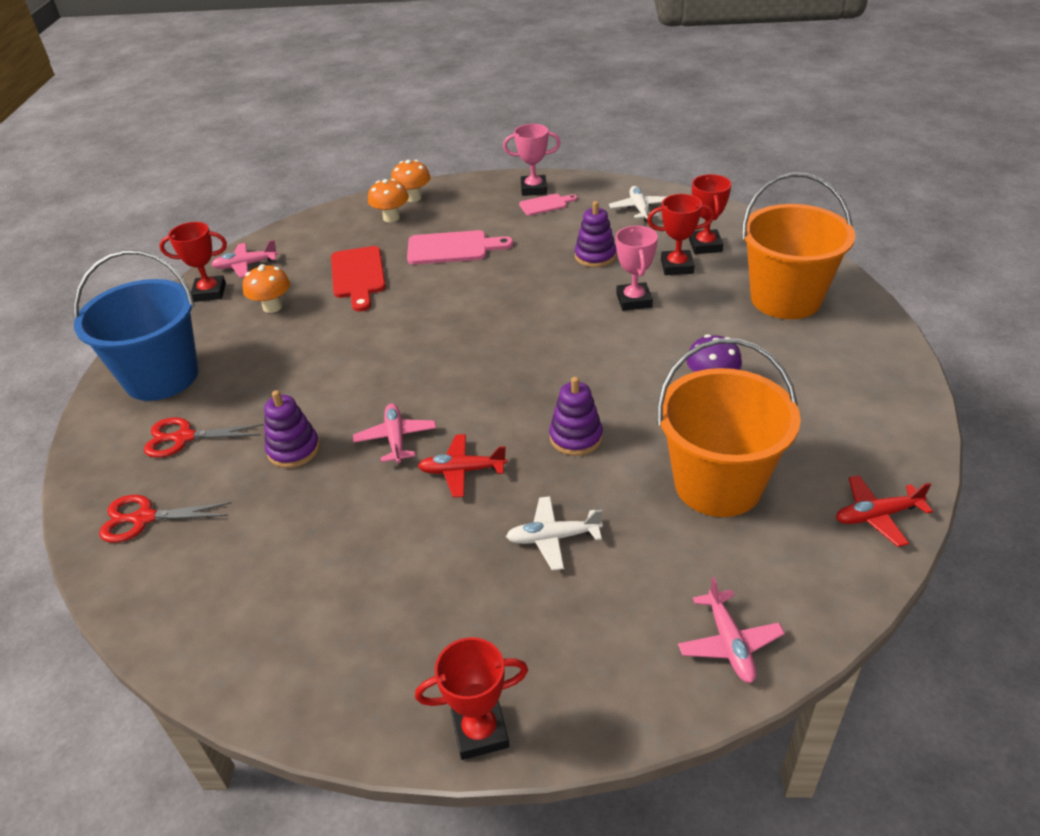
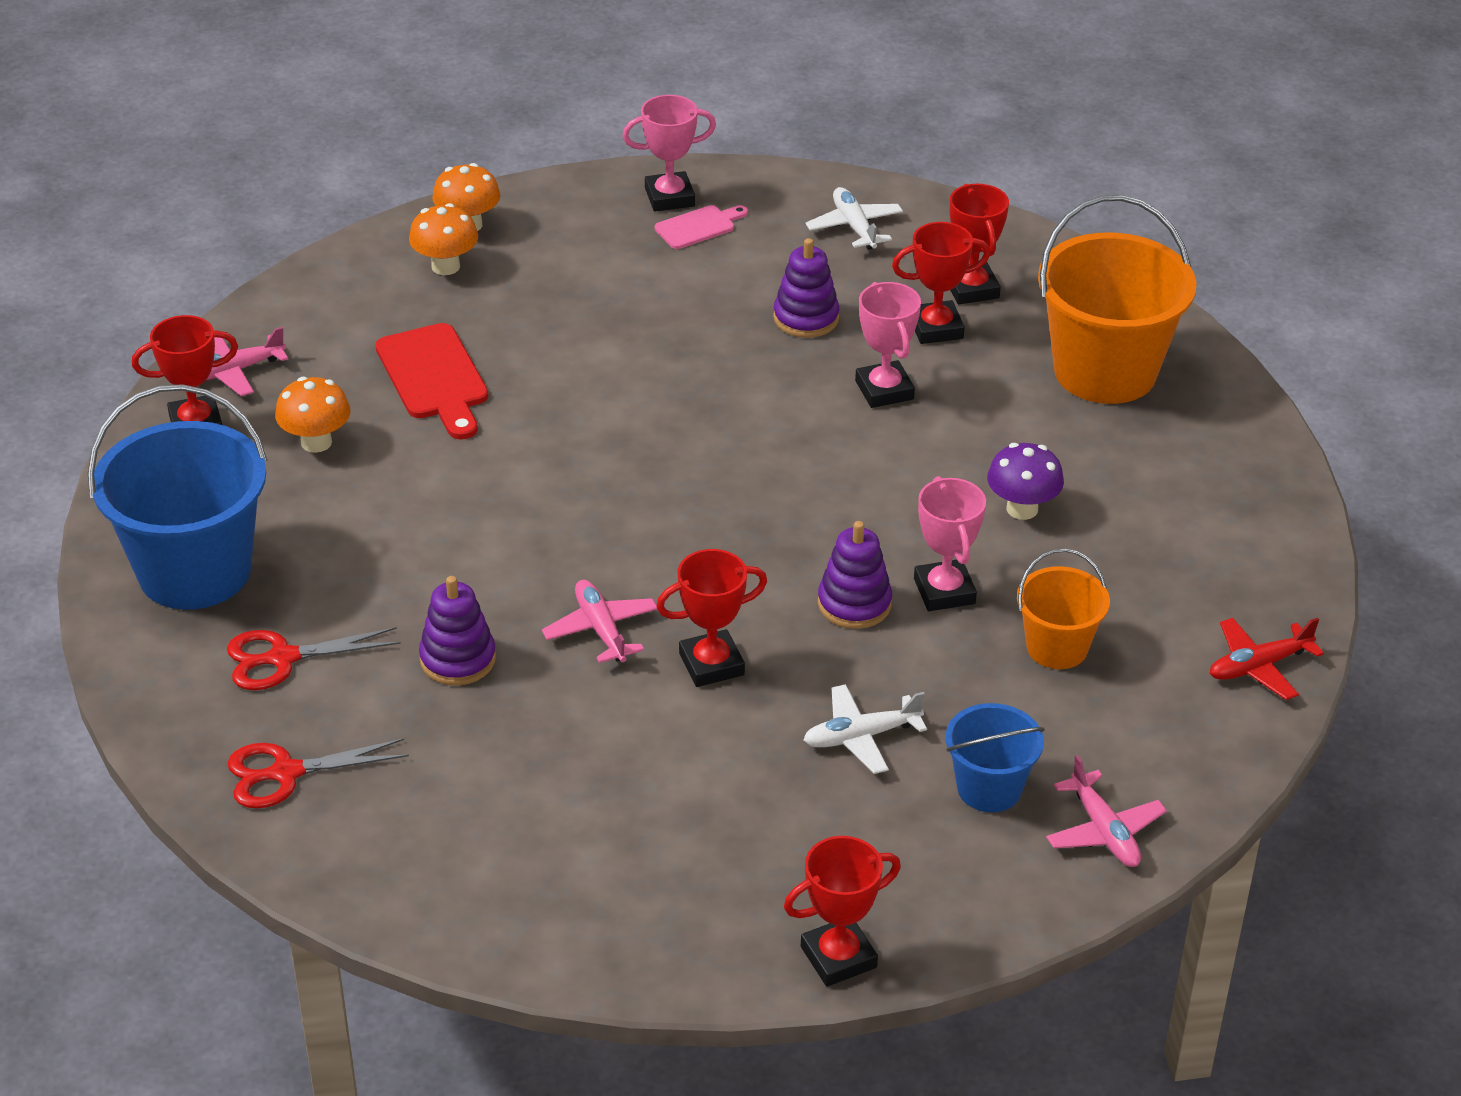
camera: 15 degrees left, 0 degrees up
(452, 248) = (571, 318): pink cutting board -> none
(462, 471) = (711, 664): red plane -> red trophy
(642, 434) = (944, 591): none -> pink trophy
(642, 593) = (989, 788): none -> blue bucket
(718, 484) = (1057, 647): orange bucket -> orange bucket, size x0.53

